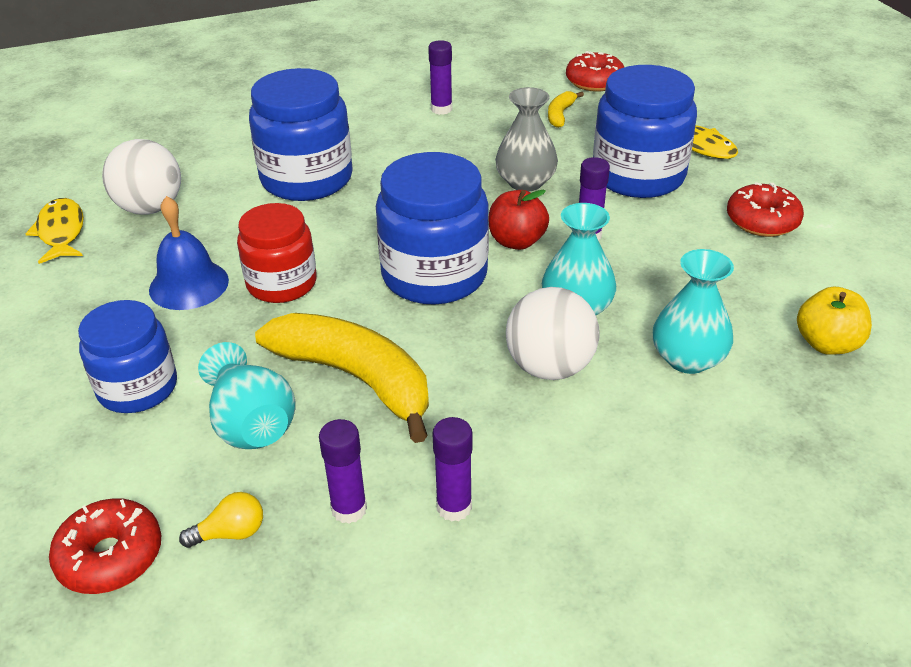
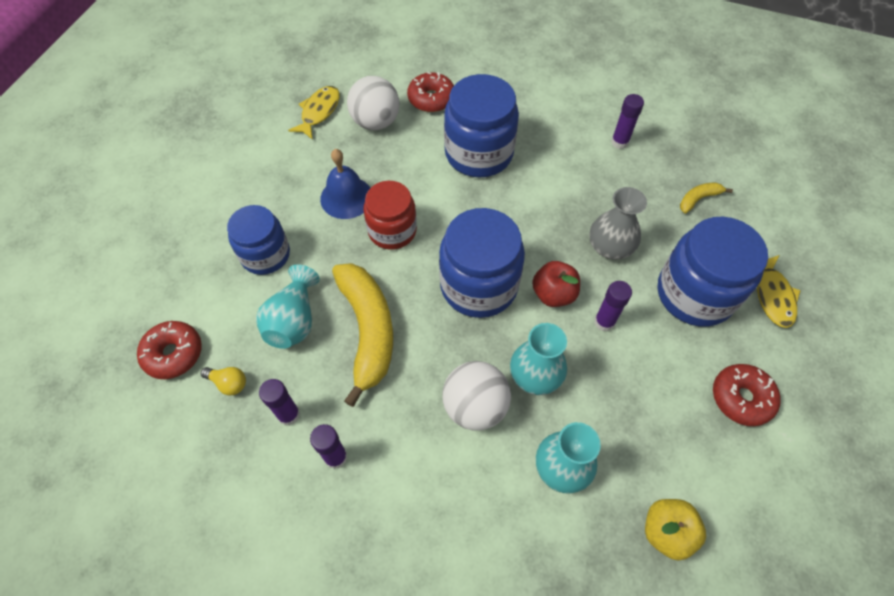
camera: 40 degrees right, 20 degrees up
(594, 81) = (759, 181): red donut -> red donut (431, 99)

